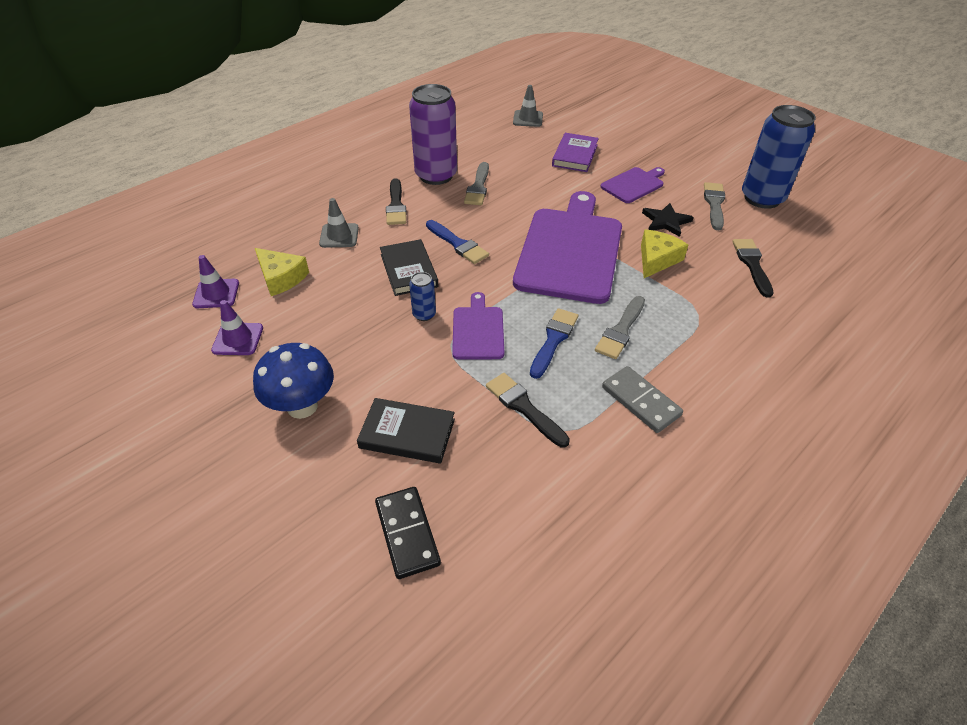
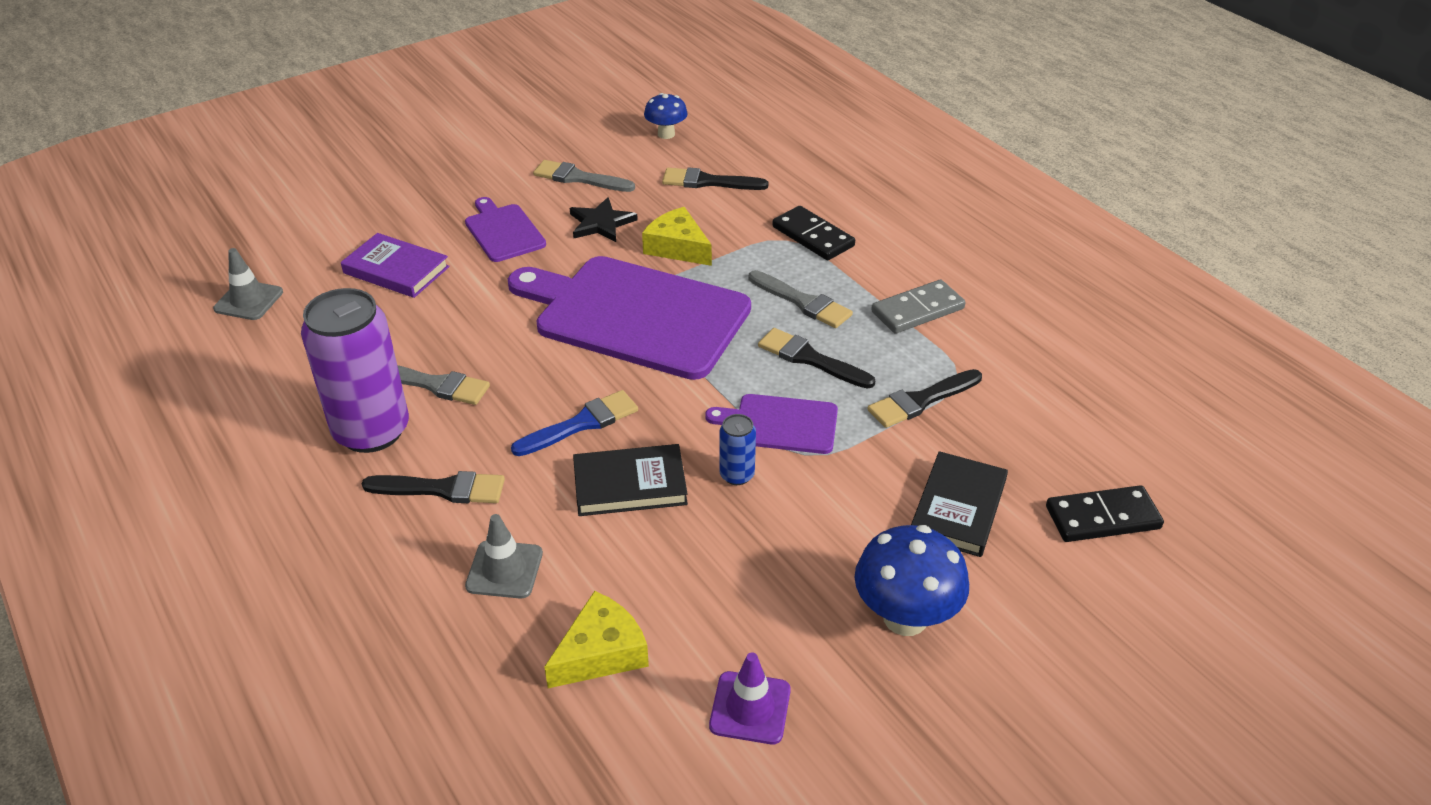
camera: 80 degrees left, 5 degrees down
(216, 294) = (620, 751): purple traffic cone -> none
(553, 340) = (810, 359): blue brush -> black brush
(712, 329) = (813, 236): none -> black domino
(762, 198) = (582, 141): blue can -> none
(804, 235) = (666, 134): none -> blue mushroom

